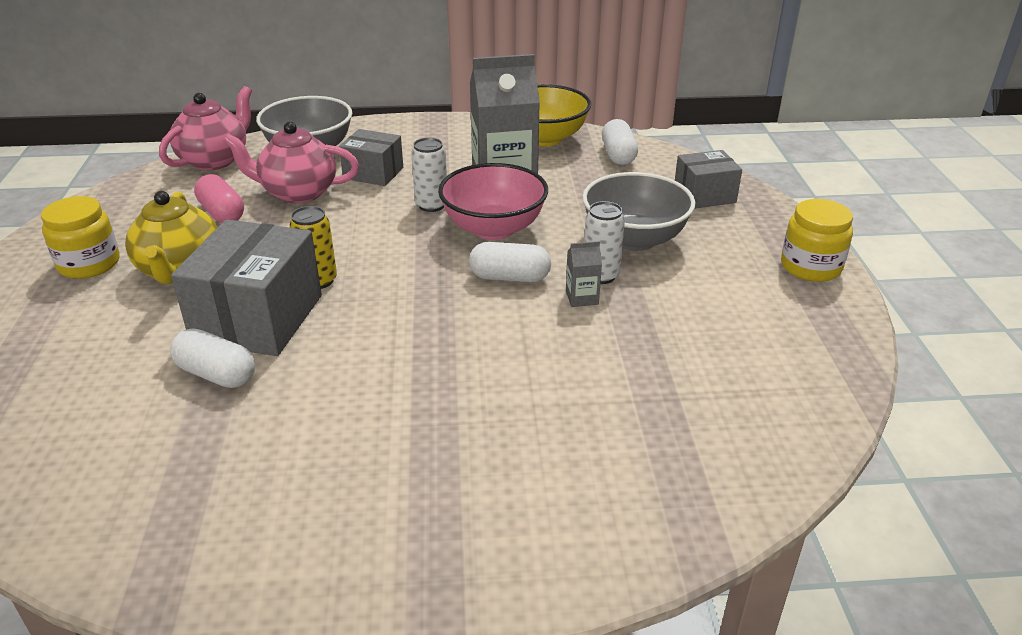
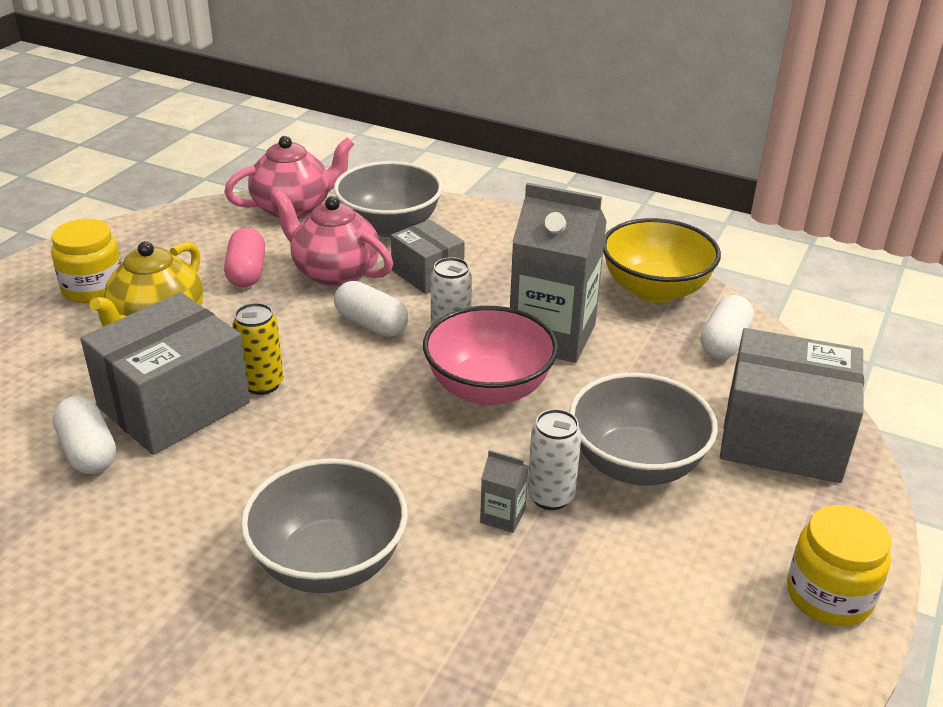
camera: 30 degrees right, 0 degrees up
(492, 369) = (329, 562): none -> grey bowl
(509, 277) = (449, 457): white capsule -> white capsule (371, 324)
(704, 195) = (782, 437): grey box -> grey box, size x1.73

